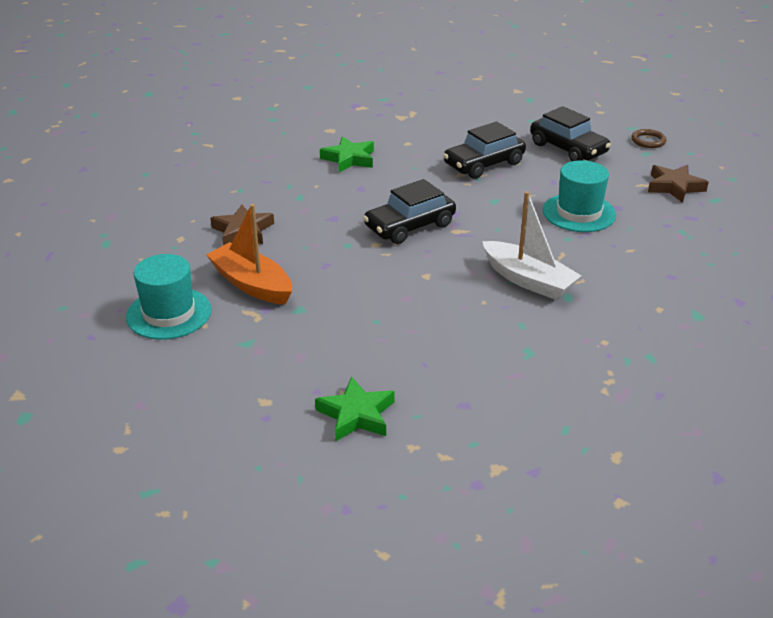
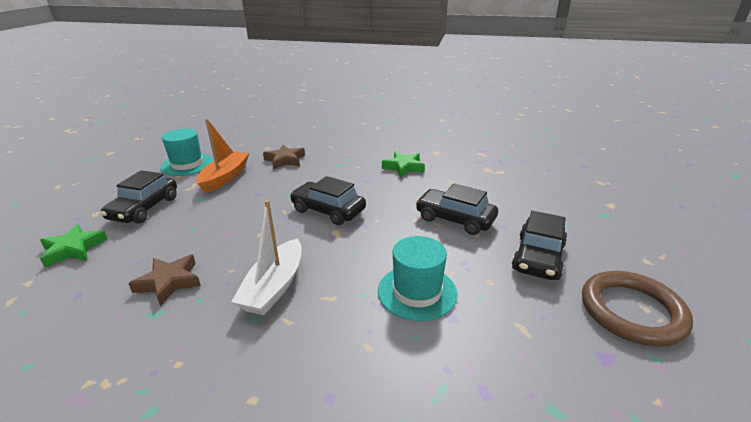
camera: 65 degrees right, 5 degrees down
(288, 357) = (144, 208): none -> black car
(648, 141) = (632, 311): brown ring -> brown ring, size x2.18
(674, 187) = (545, 358): brown star -> brown star (169, 282)

